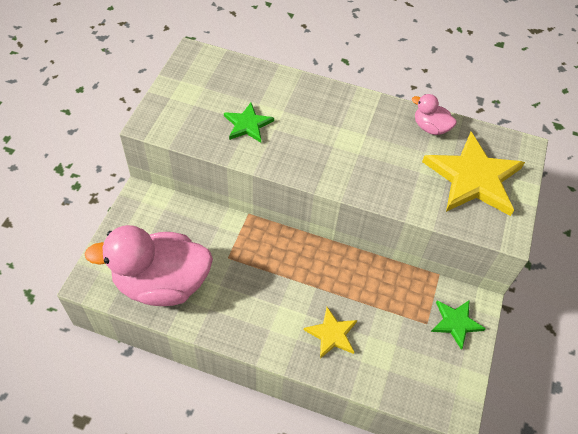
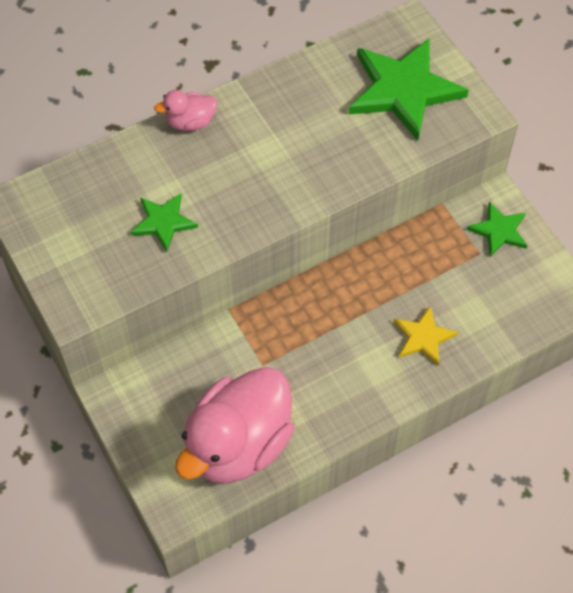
camera: 45 degrees left, 5 degrees up
(430, 127) = (317, 75): pink duck -> pink duck (190, 122)
(473, 178) = (404, 90): yellow star -> green star

